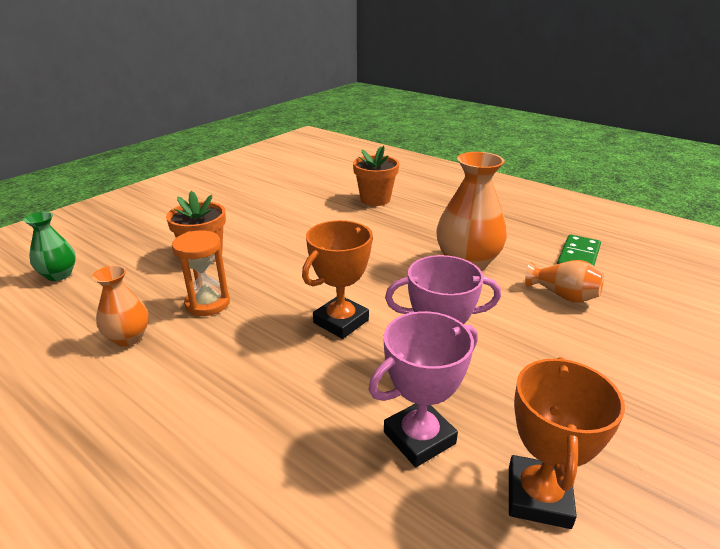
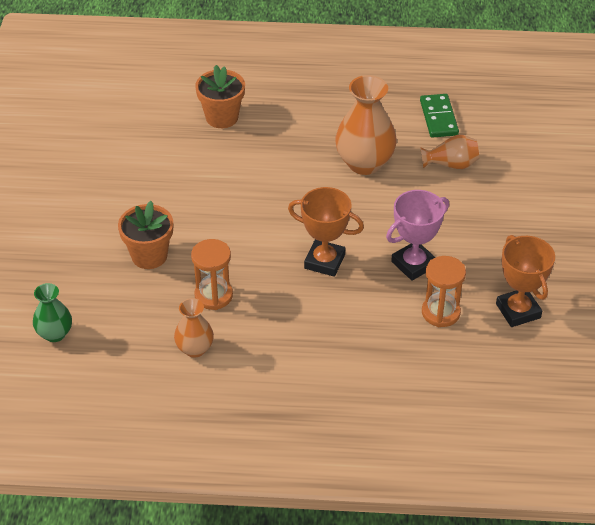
camera: 35 degrees left, 15 degrees up
(341, 321) = (324, 261): orange trophy -> orange trophy turned 75 degrees counterclockwise
(419, 437) = (440, 312): pink trophy -> orange hourglass

